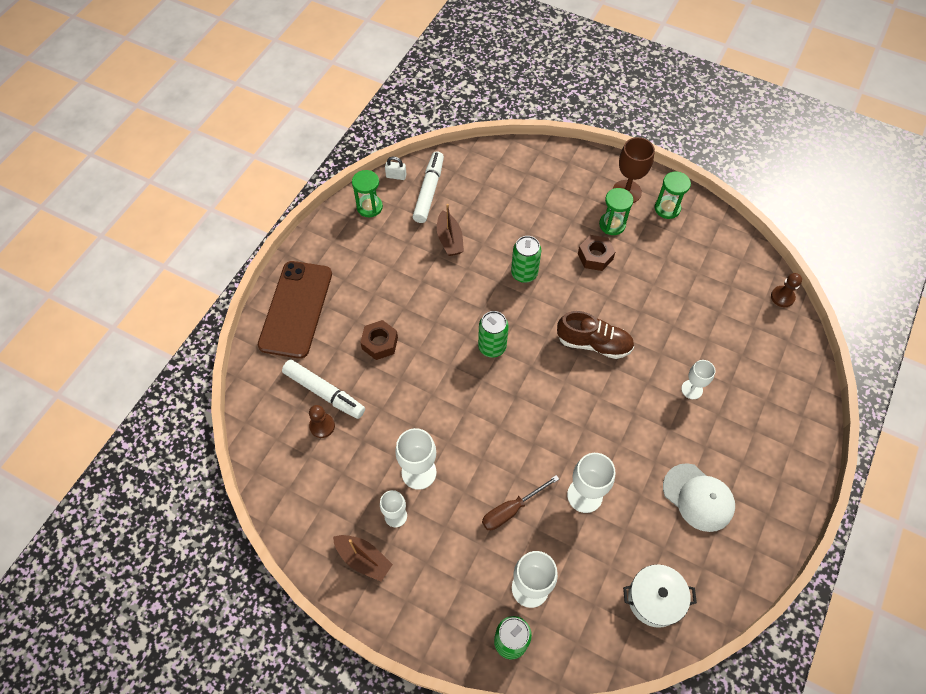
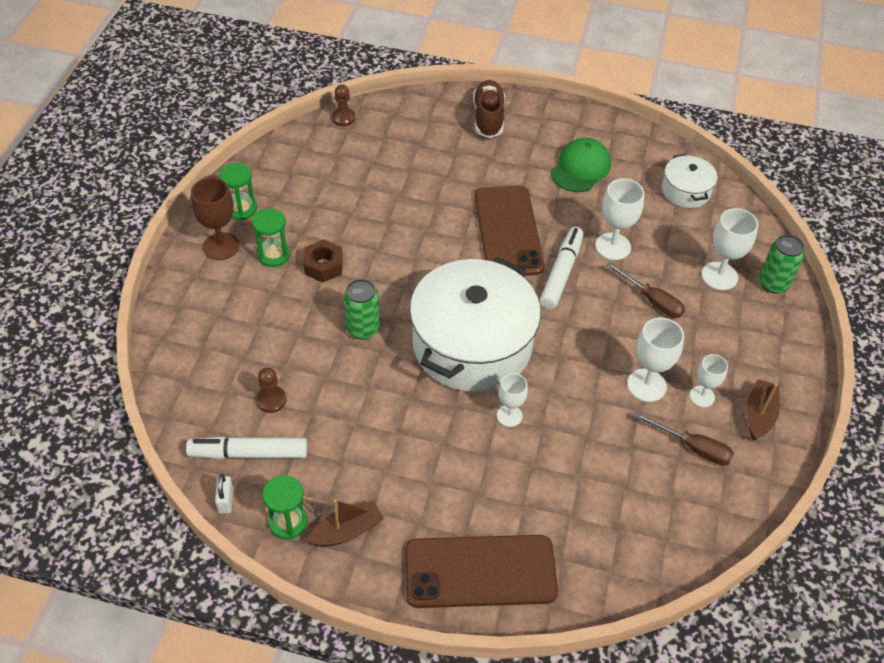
camera: 105 degrees left, 10 degrees down
(322, 426) = (631, 494): brown pawn -> brown pawn (271, 400)
(324, 392) = (588, 503): white marker -> white marker (561, 273)
(348, 489) = (693, 447): none -> brown screwdriver
(380, 343) = (501, 459): brown nut -> none
(449, 239) = (327, 414): brown boat -> brown boat (347, 531)
(492, 347) = (472, 344): green can -> white pot
(593, 343) = (440, 256): brown shoe -> brown shoe (488, 118)
(617, 405) = (508, 231): none -> brown phone
(692, 389) = (470, 178): white goblet -> white goblet (509, 416)
(698, 497) = (580, 168): white cap -> green cap

